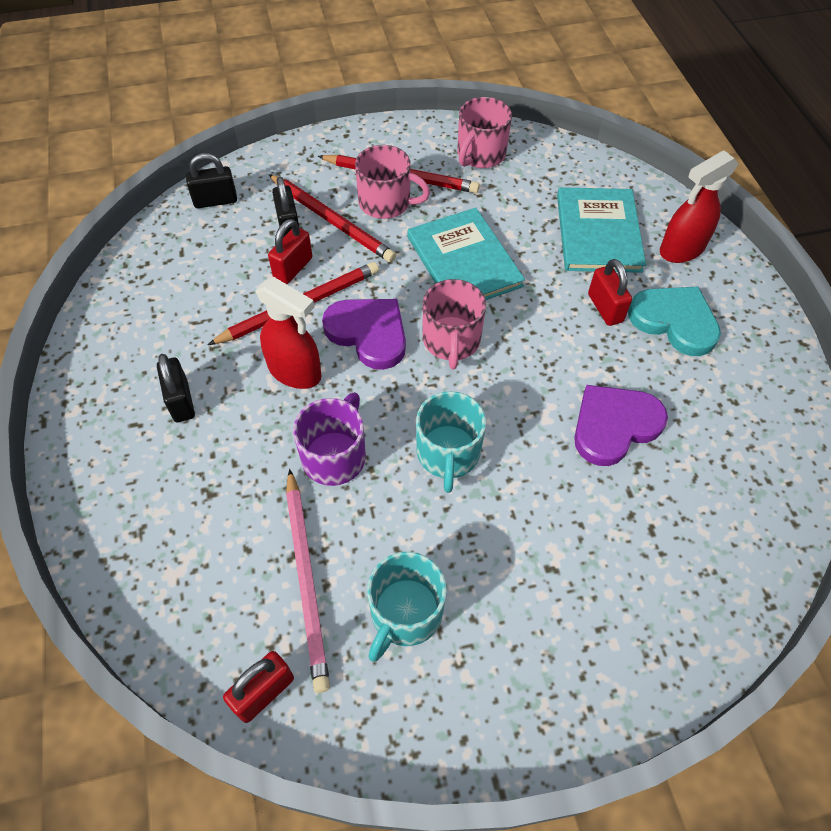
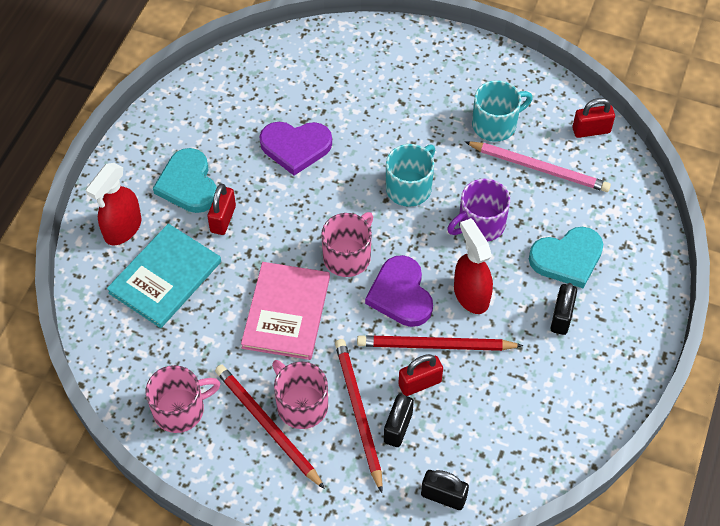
camera: 145 degrees left, 0 degrees up
(206, 472) = (567, 258): none -> turquoise heart
(306, 578) = (538, 168): pink pencil -> pink pencil turned 90 degrees clockwise
(463, 261) = (286, 312): turquoise book -> pink book
(681, 249) = (122, 229): red spray bottle -> red spray bottle turned 120 degrees clockwise

